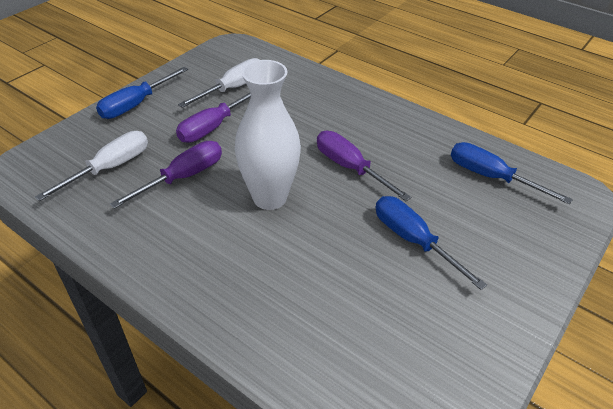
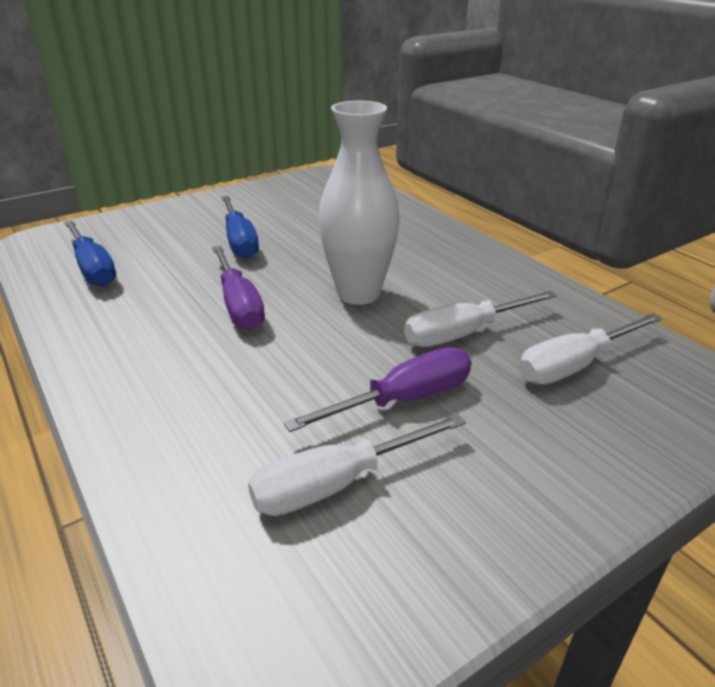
camera: 160 degrees left, 10 degrees down
(136, 104) = (557, 486): blue screwdriver -> none
(183, 177) = (463, 333): purple screwdriver -> white screwdriver

